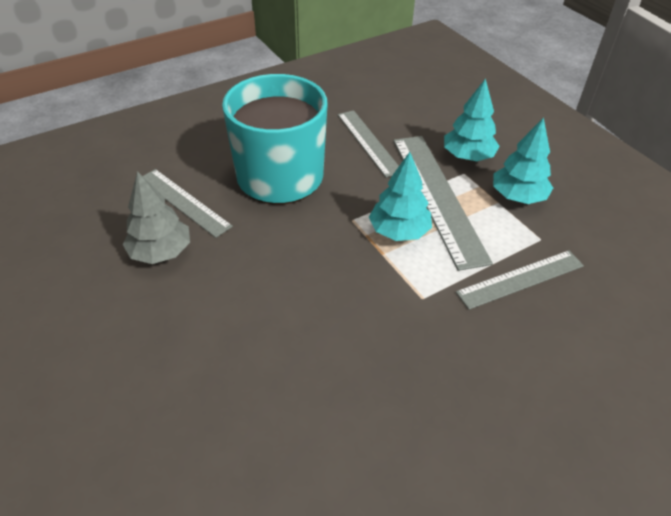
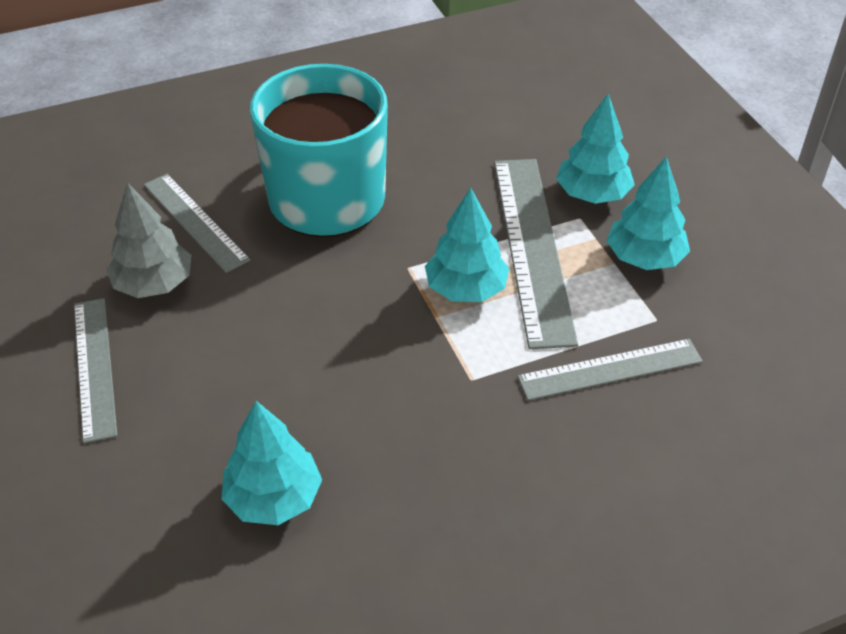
camera: 10 degrees right, 0 degrees up
(294, 414) = (274, 498): none -> turquoise tree
(368, 142) = (459, 161): grey ruler -> grey ruler (95, 367)

